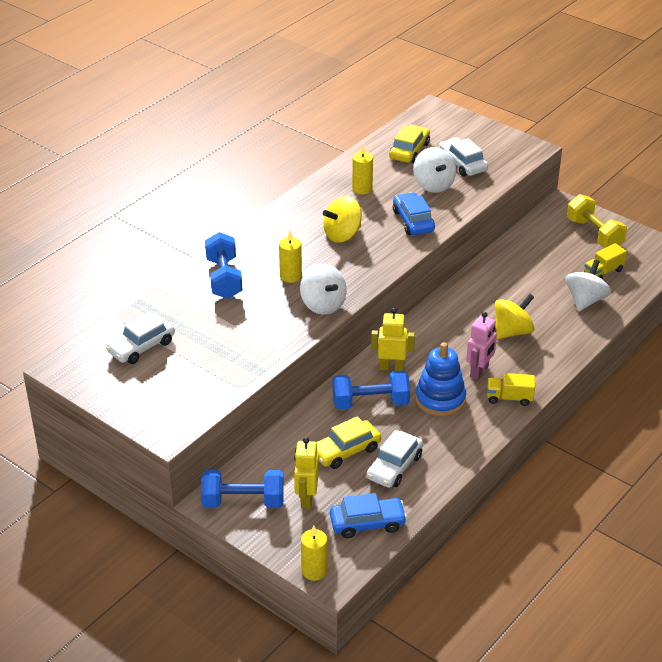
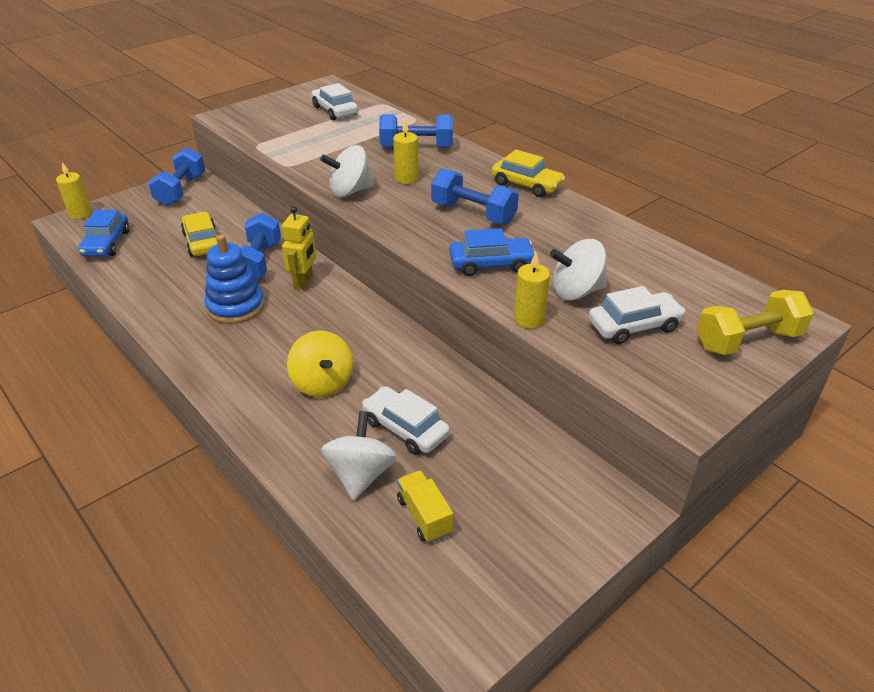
camera: 100 degrees right, 0 degrees up
(306, 498) = (161, 217): yellow robot -> none
(342, 235) = (473, 213): yellow spinning top -> blue dumbbell
(362, 189) = (570, 236): yellow candle -> yellow candle (529, 319)
(394, 467) = (162, 265): white car -> white car (405, 428)
(409, 151) = (667, 283): yellow car -> yellow car (526, 185)
(479, 372) = (263, 342): pink robot -> none
(509, 398) = (206, 357): yellow truck -> none
(585, 300) = (360, 474): white spinning top -> white spinning top turned 120 degrees counterclockwise
(594, 234) = (533, 532): yellow dumbbell -> yellow dumbbell (747, 340)

